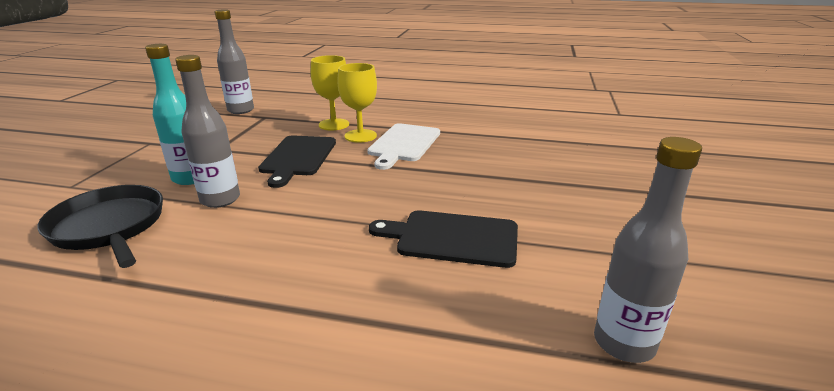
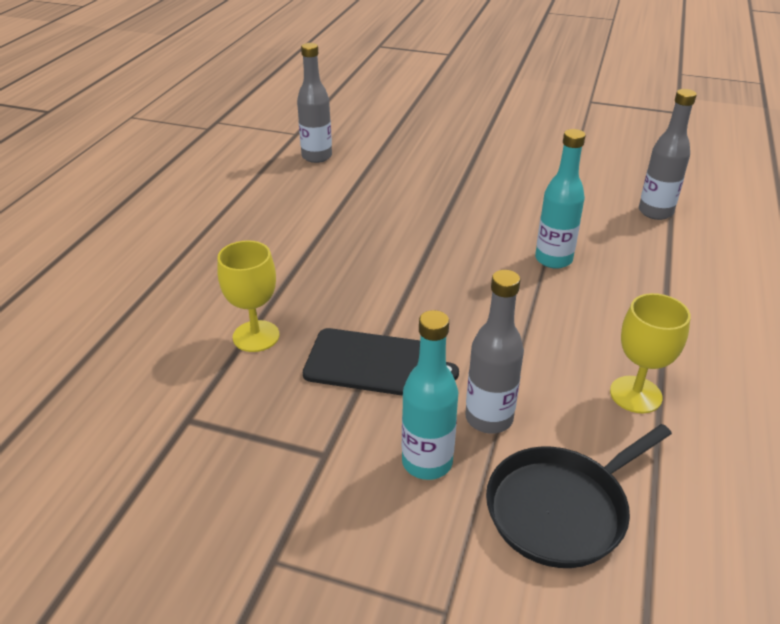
camera: 85 degrees left, 10 degrees up
(241, 110) = (133, 459): grey bottle -> grey bottle (317, 156)
(360, 136) = (309, 310): yellow goblet -> yellow goblet (635, 394)
(403, 144) = (346, 276): white cutting board -> none
(452, 238) = (553, 259): black cutting board -> turquoise bottle

